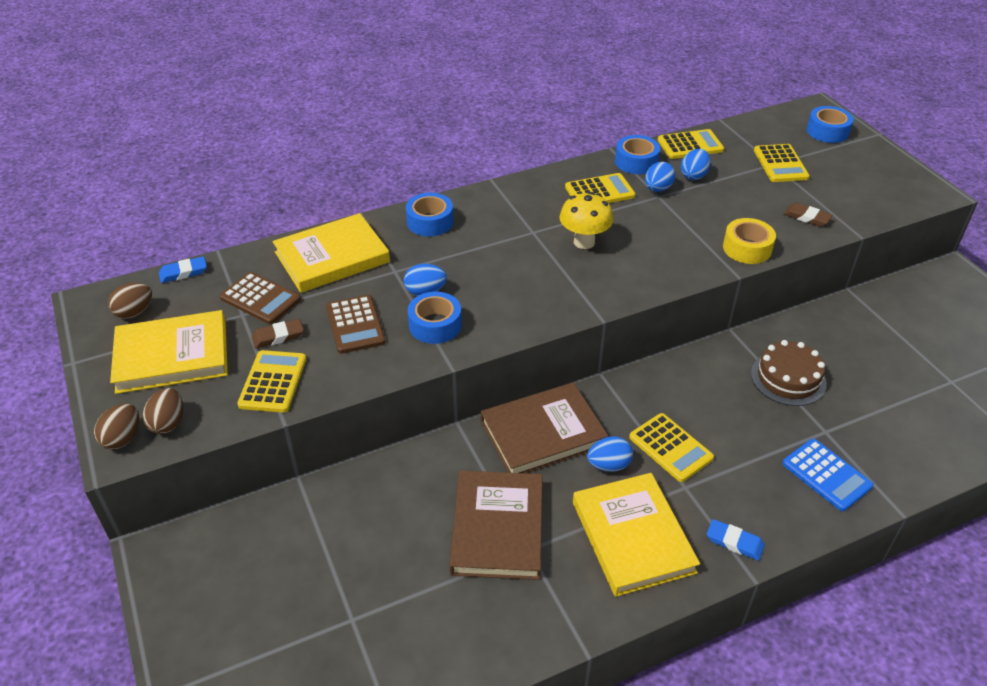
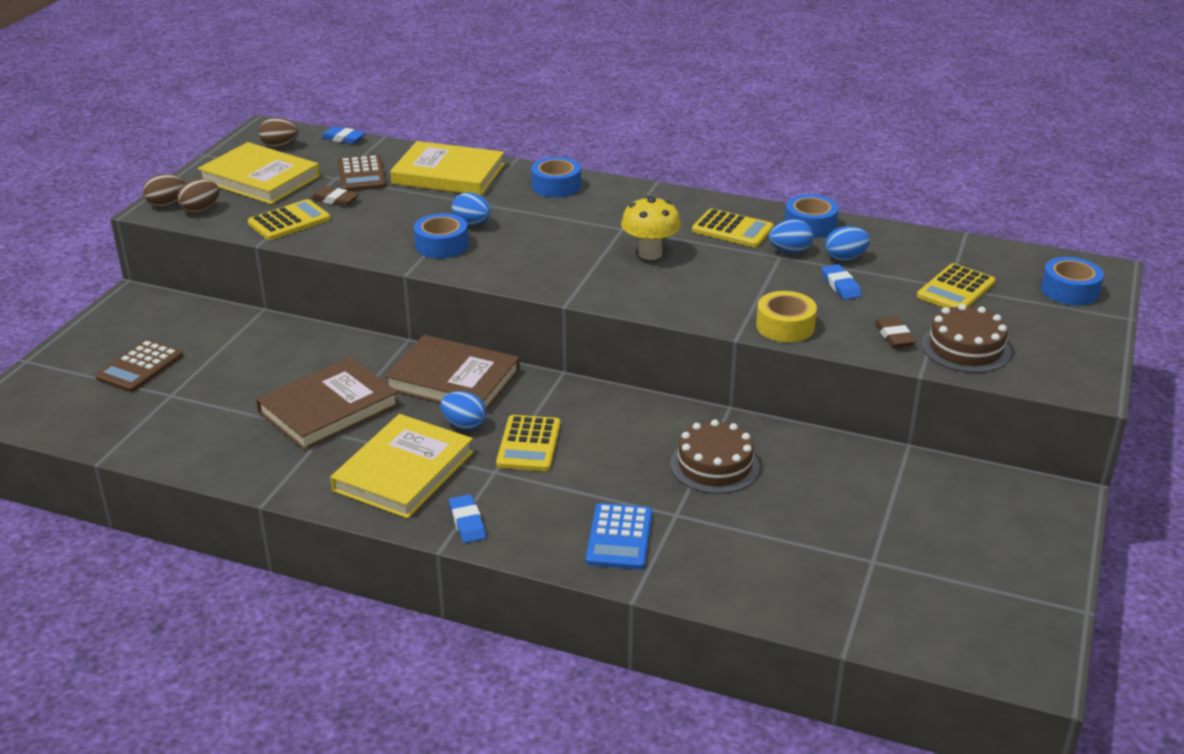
camera: 45 degrees right, 10 degrees down
(355, 325) = (392, 218): brown calculator -> brown calculator (140, 367)
(690, 145) = (890, 237): yellow calculator -> none
(724, 198) = (841, 285): none -> blue eraser
(849, 203) = (966, 348): none -> brown cake

